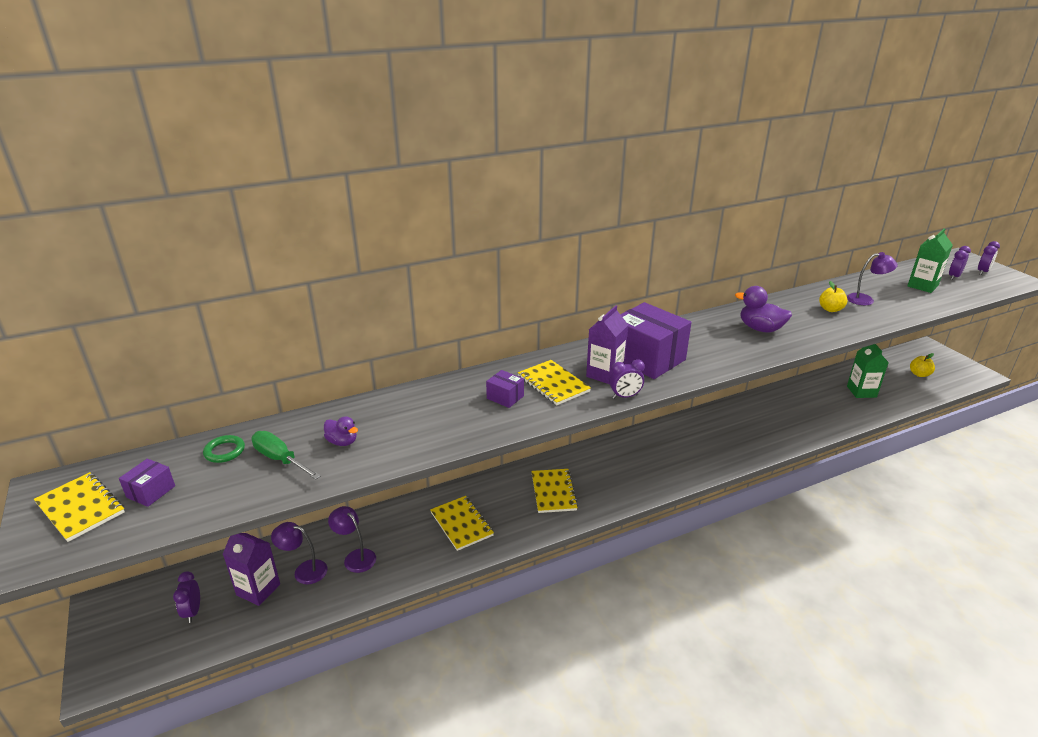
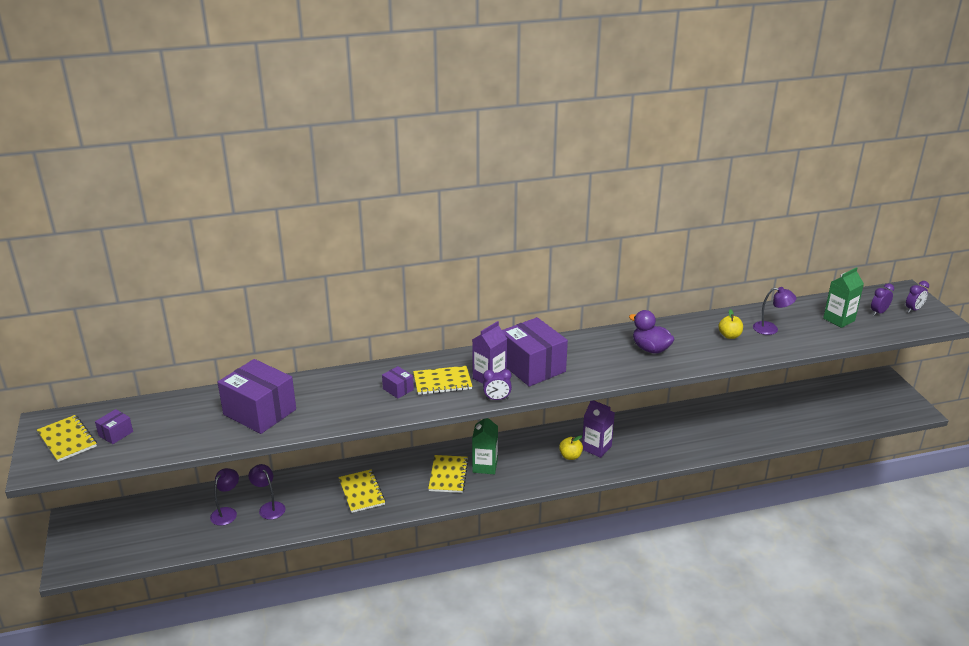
camera: 10 degrees right, 0 degrees up
(193, 612) = (138, 531): purple clock -> none
(224, 451) = (171, 410): green ring -> none
(258, 589) = (189, 522): purple carton -> purple carton (596, 448)
(280, 459) = (210, 420): green screwdriver -> none
(304, 570) = (227, 512): purple lamp -> purple lamp turned 90 degrees clockwise
(342, 442) = (259, 412): purple duck -> purple box
(553, 384) = (442, 382): yellow notebook -> yellow notebook turned 75 degrees counterclockwise
(861, 391) = (782, 416): green carton -> green carton (485, 466)
(919, 374) = (853, 405): yellow apple -> yellow apple (570, 456)

